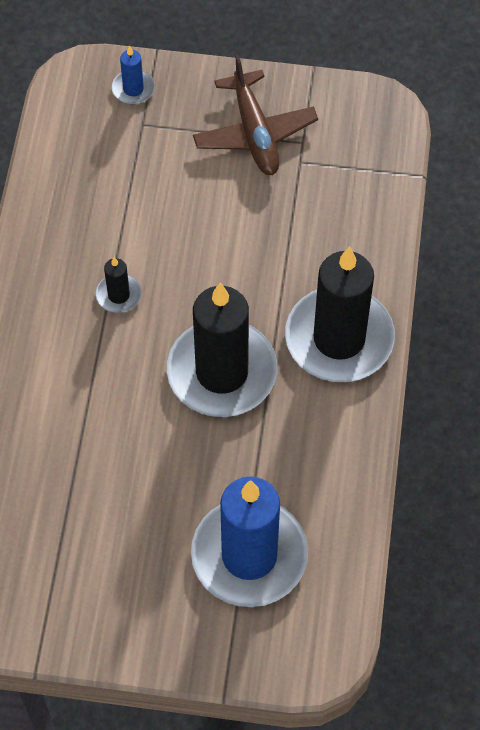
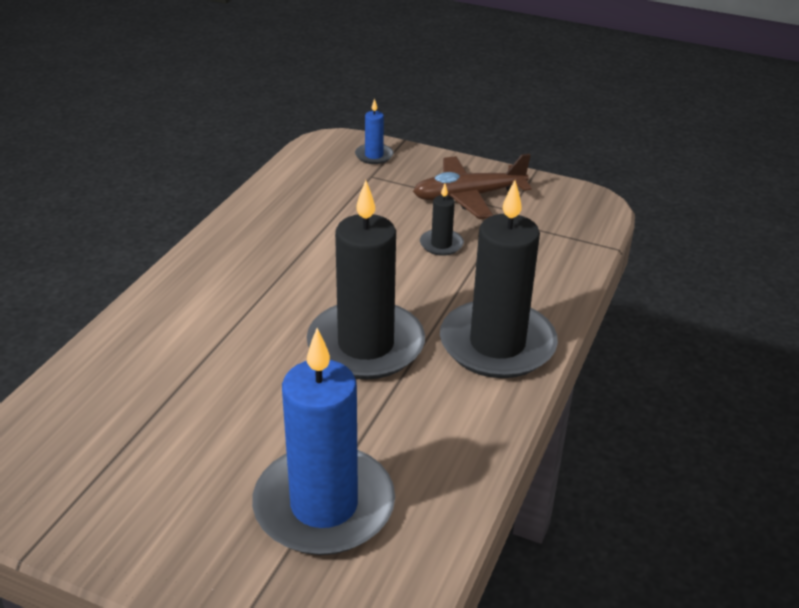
camera: 15 degrees right, 25 degrees down
(118, 295) = (293, 272): black candle -> black candle (441, 244)
(254, 133) = (468, 197): brown plane -> brown plane turned 75 degrees clockwise

